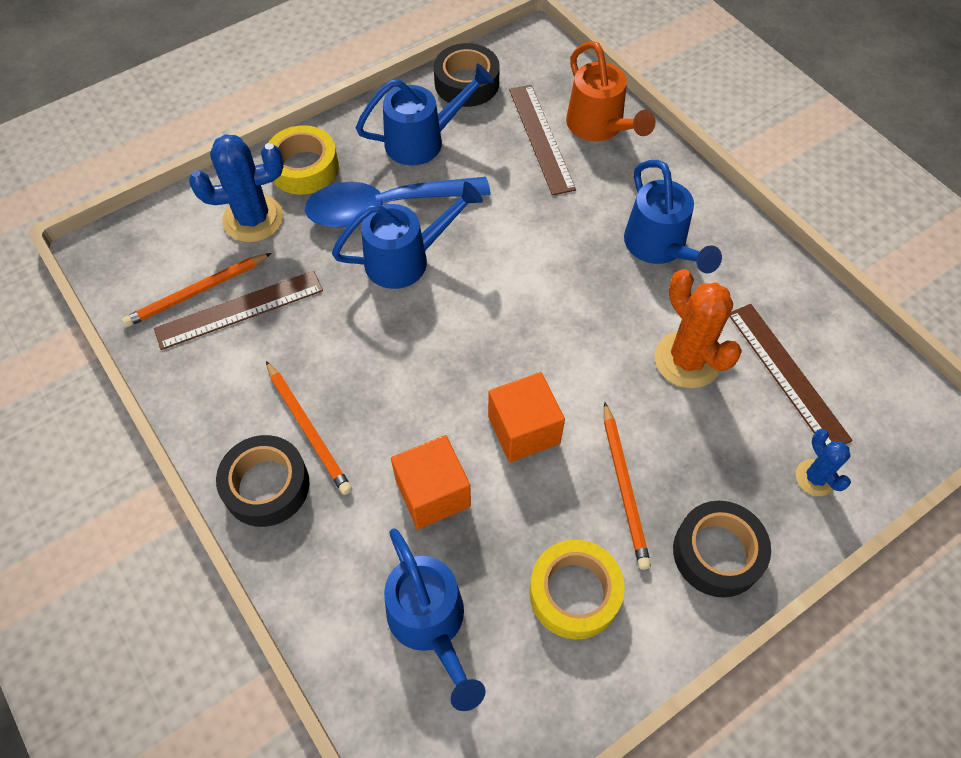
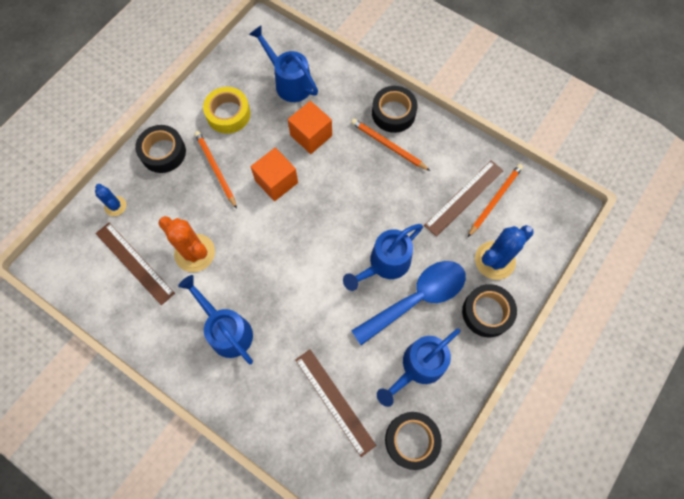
camera: 160 degrees right, 10 degrees up
(304, 168) = (487, 312): yellow tape -> black tape
(599, 127) = (295, 429): orange watering can -> none

